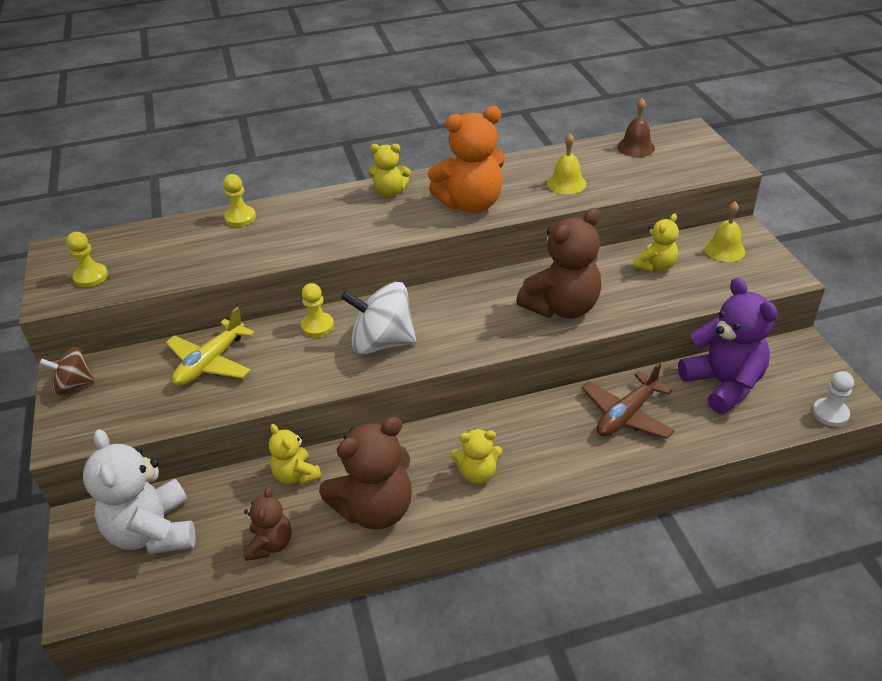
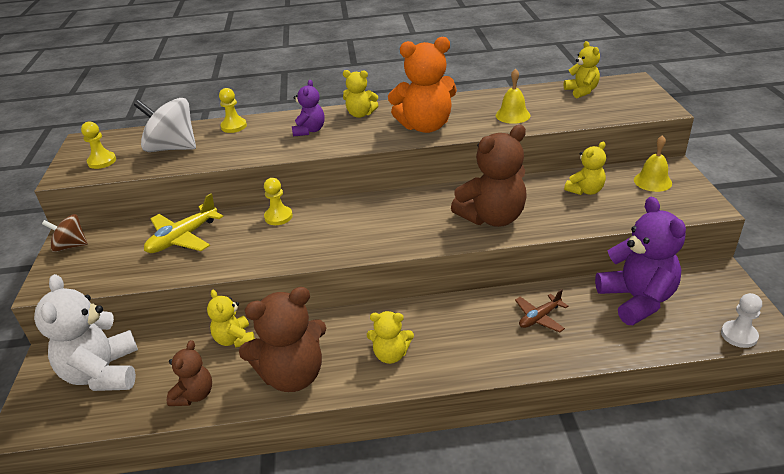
camera: 10 degrees right, 5 degrees down
(335, 218) = (309, 130): none -> purple teddy bear
(382, 342) = (328, 233): white spinning top -> white spinning top (172, 148)
(626, 415) = (539, 318): brown plane -> brown plane, size x0.63
(636, 147) = (581, 91): brown bell -> yellow teddy bear

